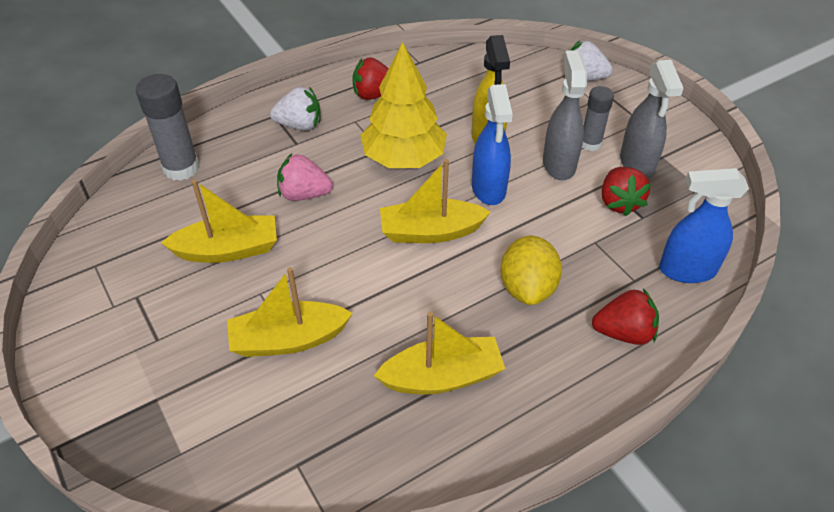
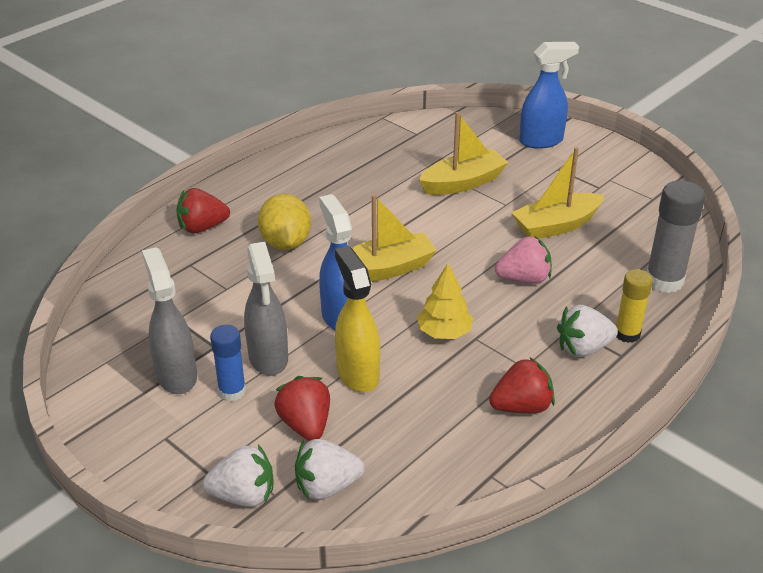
camera: 165 degrees right, 10 degrees down
(256, 129) = (627, 334): none -> yellow glue stick
(403, 158) = (444, 332): yellow tree -> yellow tree, size x0.58
(442, 377) = (339, 182): yellow boat -> none
(528, 73) = (327, 486): none -> white strawberry
(590, 143) = (232, 391): grey glue stick -> blue glue stick
(619, 202) = (200, 328): red strawberry -> red strawberry (305, 424)
(686, 270) = (140, 279): blue spray bottle -> blue spray bottle (541, 141)

